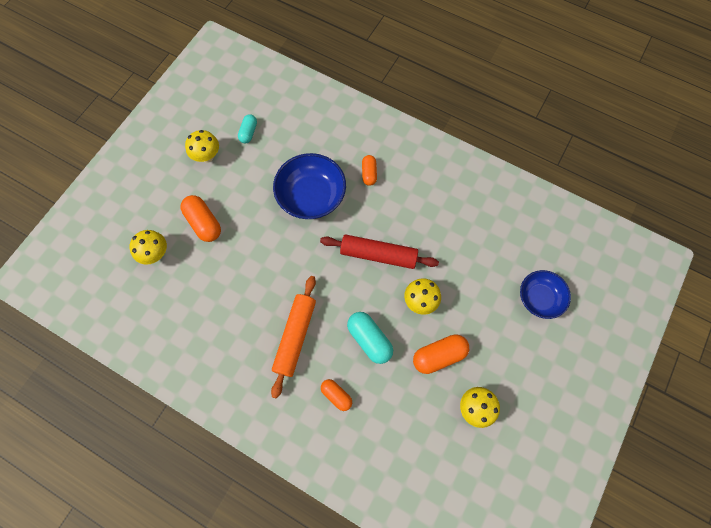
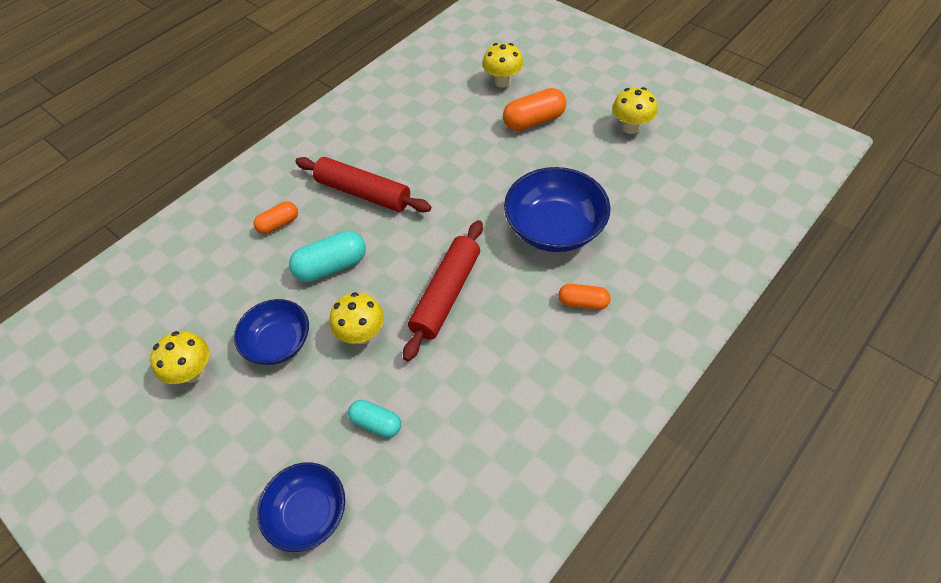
camera: 105 degrees right, 15 degrees down
(248, 132) = (666, 169): turquoise capsule -> turquoise capsule (376, 423)
(295, 337) = (363, 193): orange rolling pin -> red rolling pin
(439, 356) = (278, 342): orange capsule -> blue bowl

